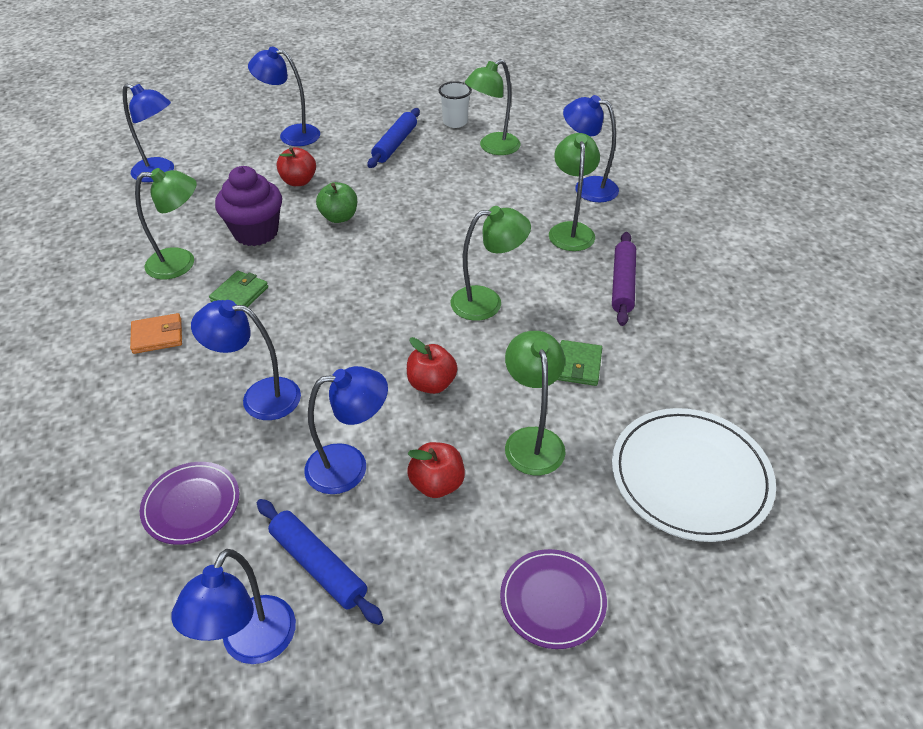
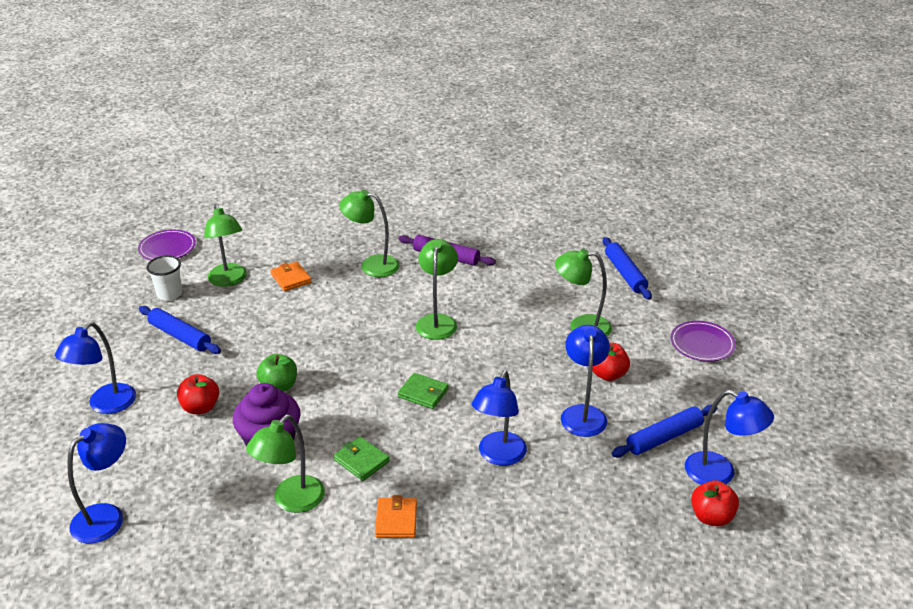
camera: 75 degrees left, 10 degrees down
(181, 263) = (291, 501): green lamp -> green lamp turned 150 degrees counterclockwise
(191, 505) = (600, 500): purple plate -> purple plate (167, 248)
(431, 384) = (514, 363): red apple -> red apple (711, 517)
(515, 182) = (291, 278): none -> orange wallet
(578, 365) = (520, 294): green wallet -> green wallet (423, 393)
(587, 187) = (321, 245): blue lamp -> none
(690, 476) = (625, 274): white plate -> blue rolling pin

